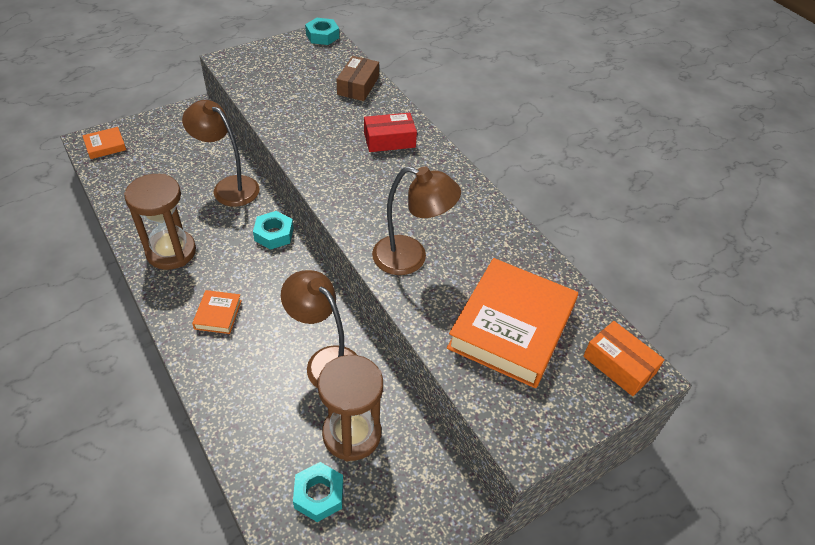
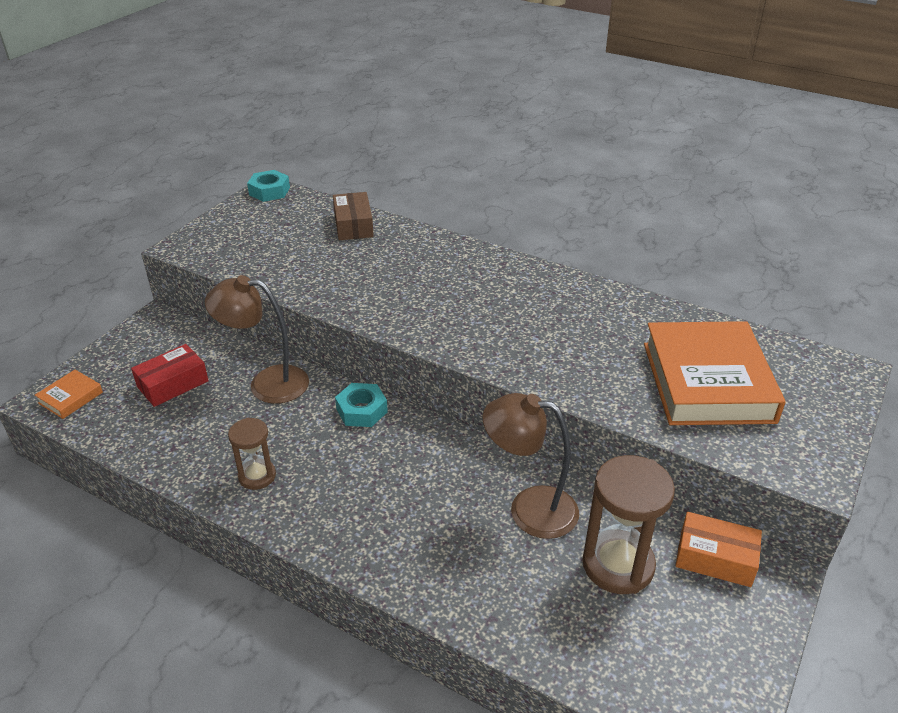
camera: 25 degrees left, 10 degrees down
(171, 252) = (257, 476): brown hourglass -> brown hourglass, size x0.58
(218, 314) = (371, 516): orange book -> none
(319, 495) = (639, 640): turquoise nut -> none
(389, 140) = (434, 263): red box -> red box (173, 384)
(411, 258) = (558, 360): brown lamp -> none
(619, 365) = (823, 373): orange box -> orange box (715, 558)

